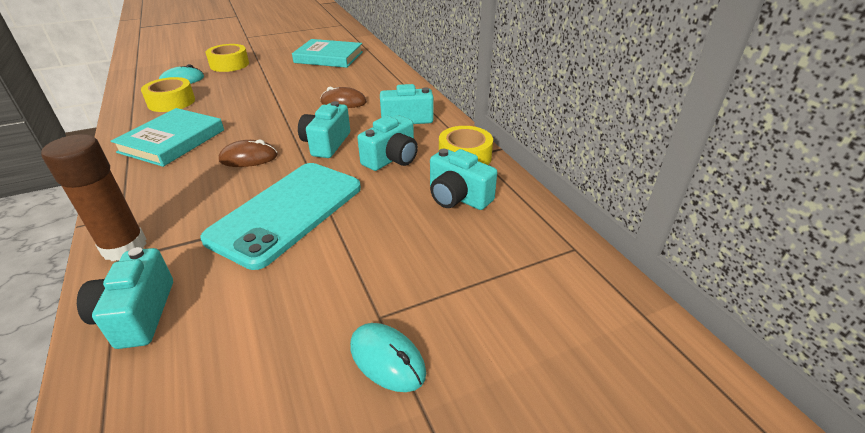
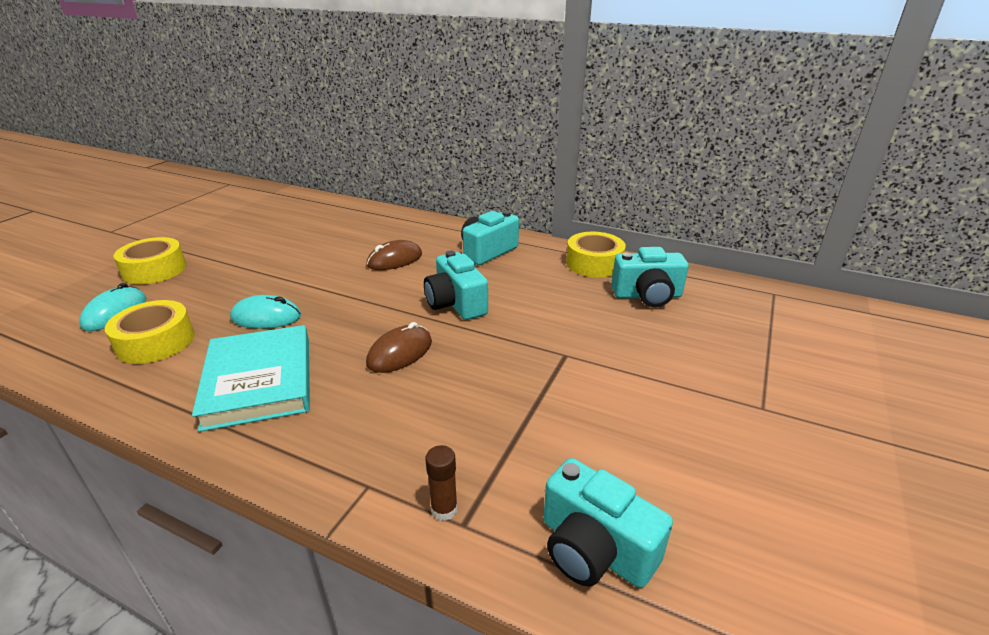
camera: 40 degrees left, 5 degrees down
(124, 247) = (444, 509): brown glue stick -> brown glue stick, size x0.45
(287, 212) = (543, 378): turquoise phone -> none
(329, 57) = (285, 222): turquoise book -> none
(387, 359) = (820, 430): turquoise mouse -> turquoise mouse (266, 317)
(392, 159) = (541, 290): turquoise camera -> none

